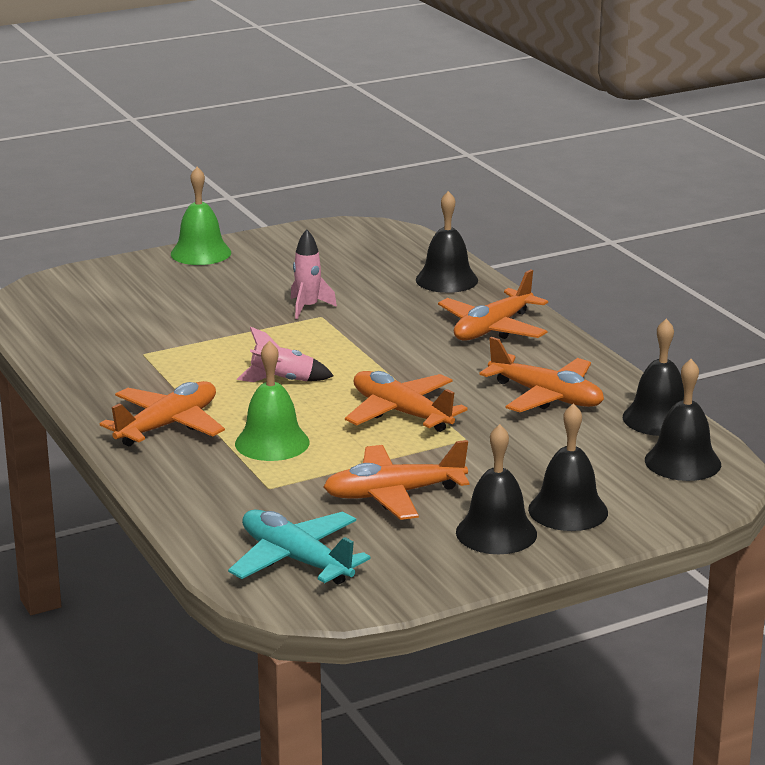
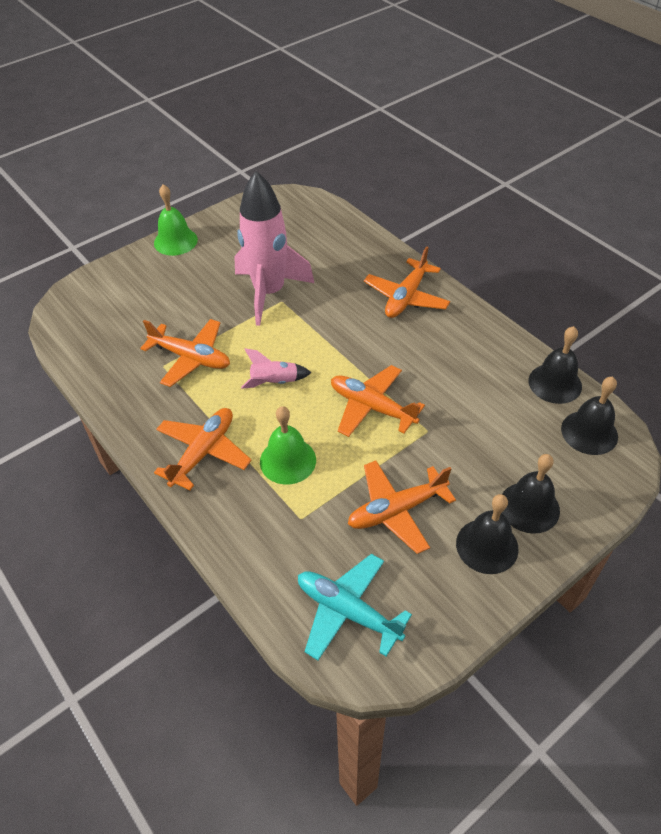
camera: 10 degrees left, 25 degrees up
(308, 308) = (269, 293): pink rocket -> pink rocket, size x2.26
(446, 280) = (357, 246): black bell -> none
(546, 396) = (468, 370): orange plane -> orange plane (191, 358)

